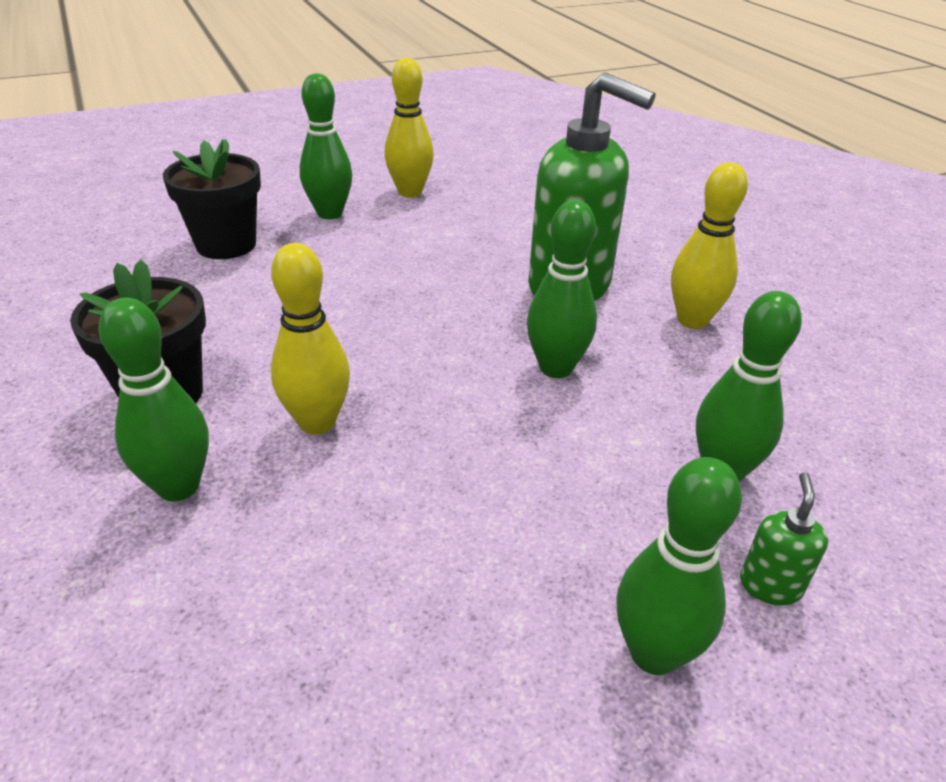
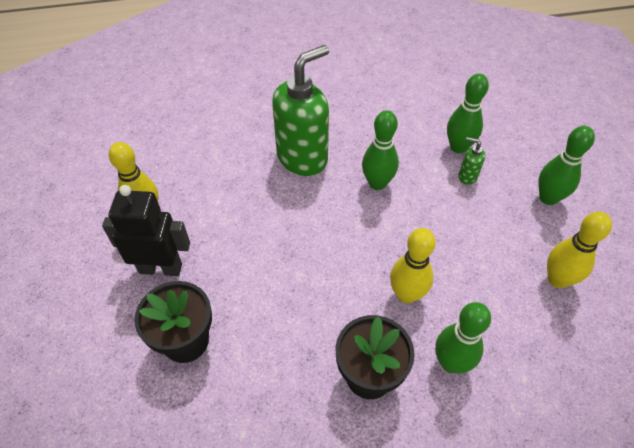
camera: 75 degrees left, 15 degrees up
(330, 213) = (161, 268): green bowling pin -> black robot
(692, 320) = (347, 119): yellow bowling pin -> yellow bowling pin (557, 279)
(770, 585) = (518, 155): green soap dispenser -> green soap dispenser (467, 176)

